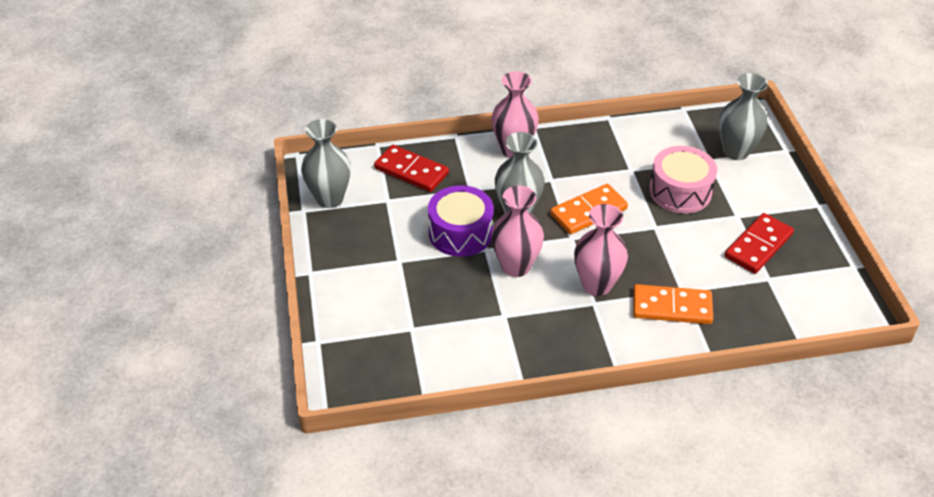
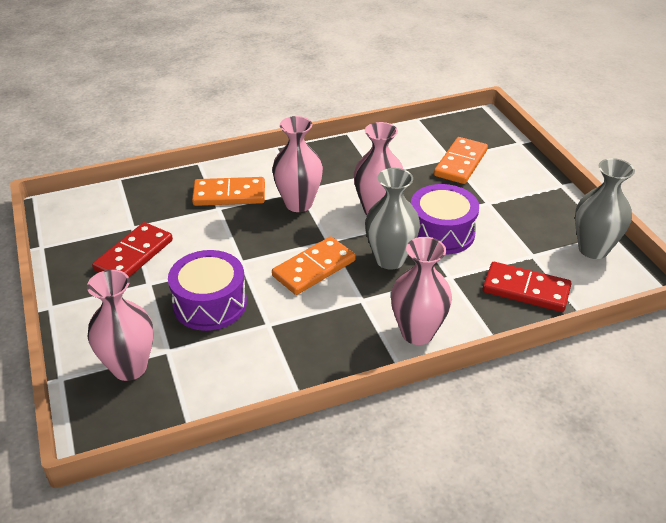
camera: 170 degrees right, 5 degrees down
(403, 318) = (460, 163): none -> orange domino
(680, 191) = (210, 304): pink drum -> purple drum
(736, 151) = (129, 367): grey vase -> pink vase

